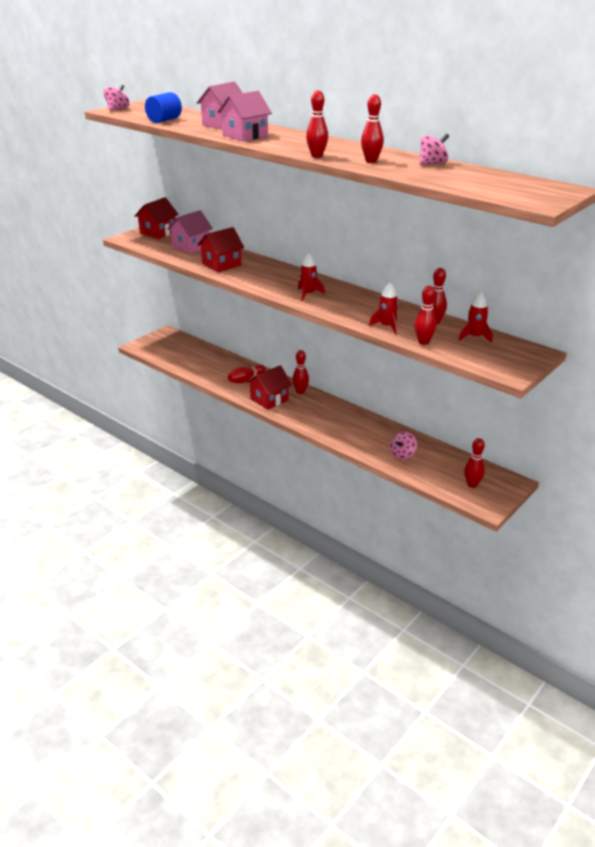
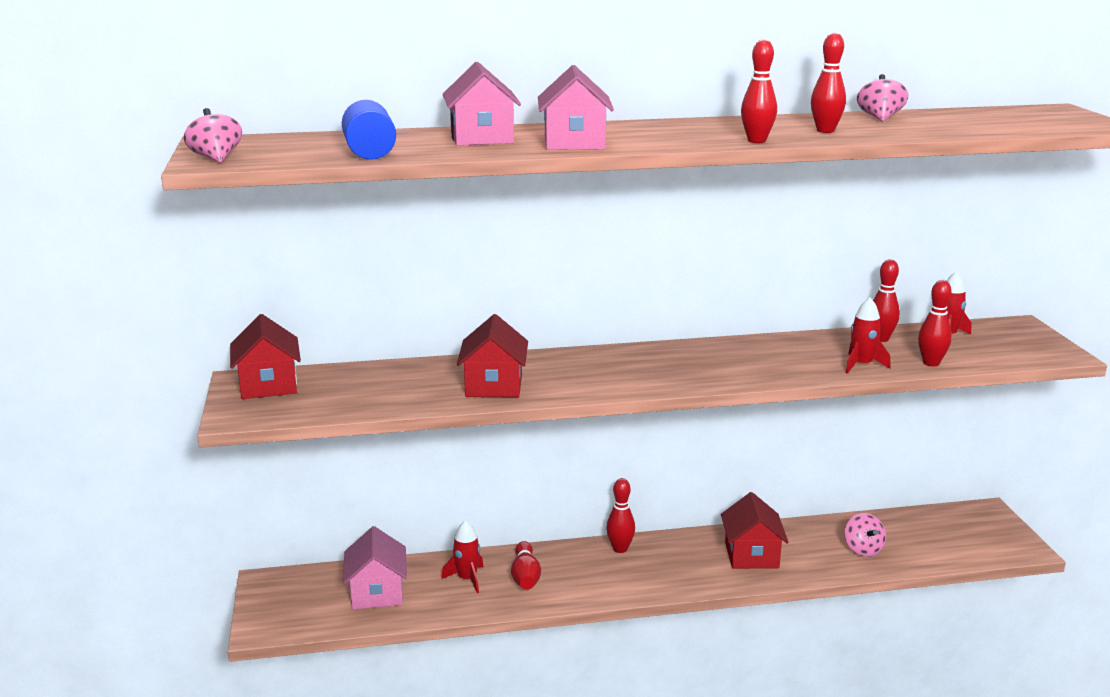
camera: 50 degrees left, 10 degrees down
(191, 246) = (380, 382): pink house -> pink house (377, 592)
(269, 399) = (608, 582): red house -> red house (751, 555)
(308, 294) = (695, 371): red rocket -> red rocket (467, 579)
(472, 484) = (971, 537): red bowling pin -> none

